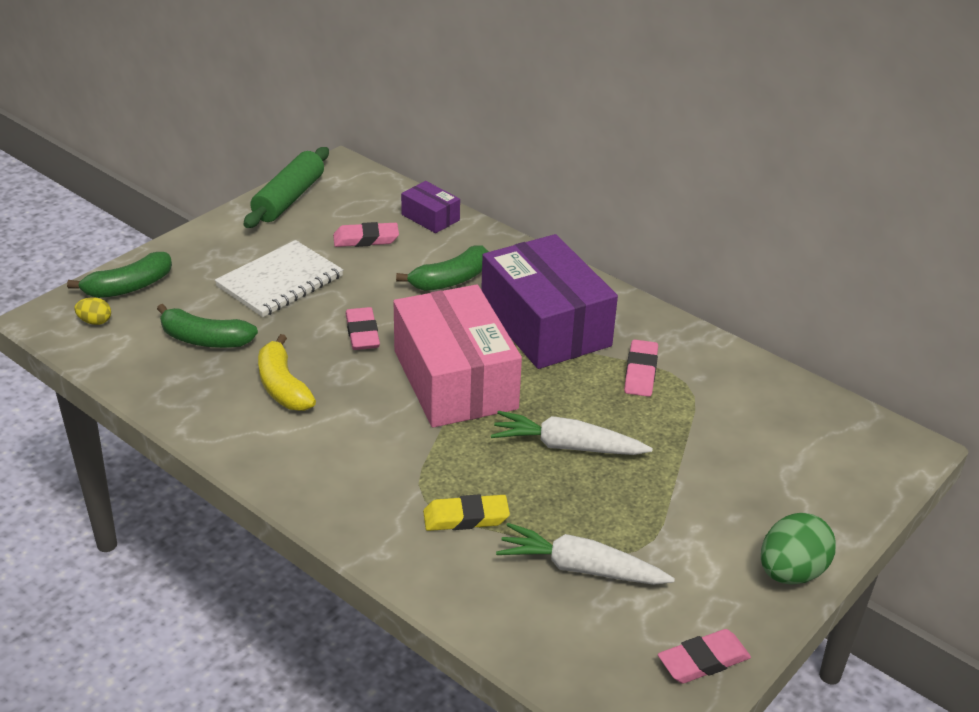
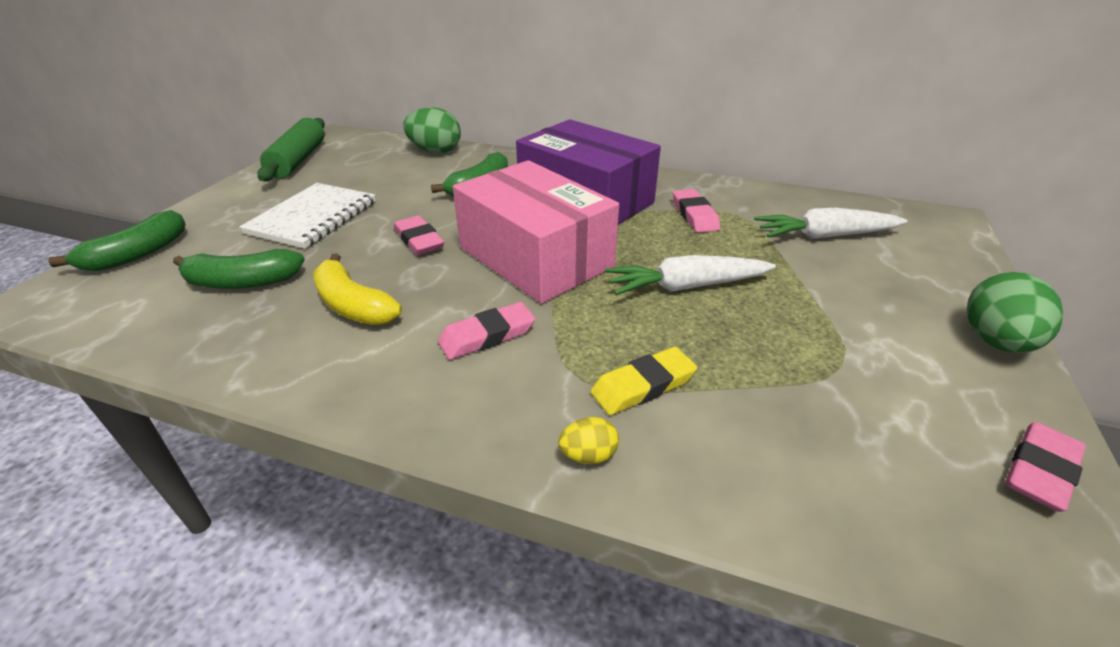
camera: 20 degrees left, 0 degrees up
(95, 321) = (95, 294): yellow egg -> yellow egg (588, 455)
(366, 239) = (385, 174): pink eraser -> pink eraser (487, 336)
(430, 217) = (435, 151): purple box -> green egg
(580, 568) = (809, 404): white carrot -> white carrot (824, 236)

